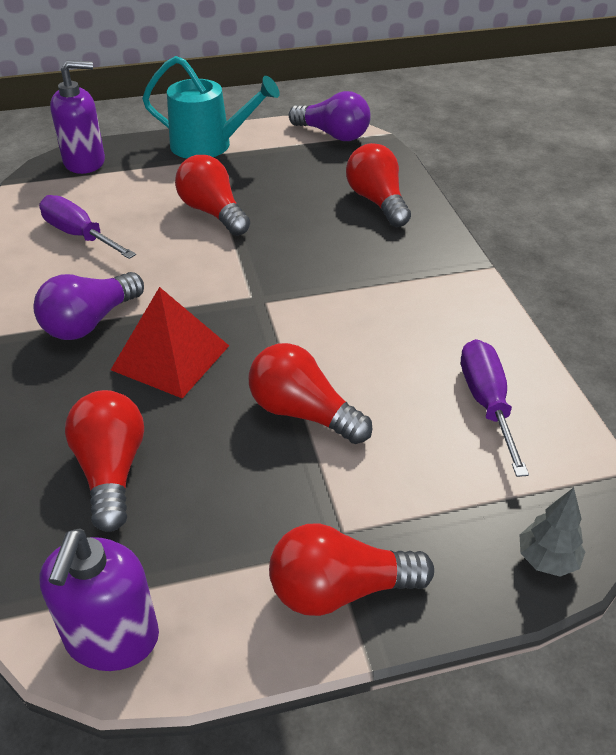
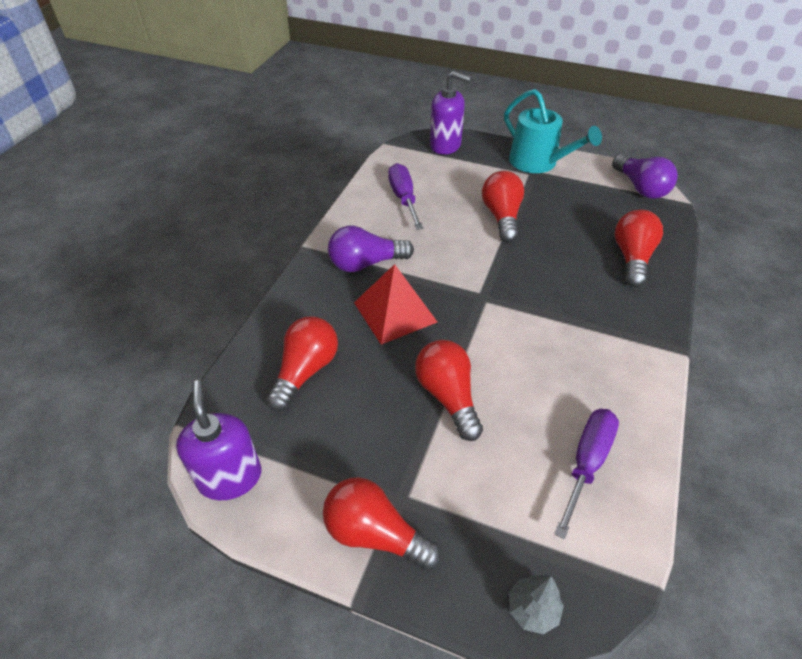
camera: 35 degrees right, 5 degrees up
(112, 638) = (230, 477): purple soap dispenser -> purple soap dispenser turned 120 degrees clockwise

